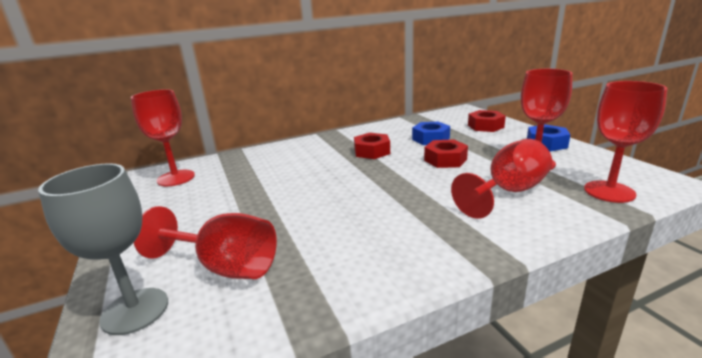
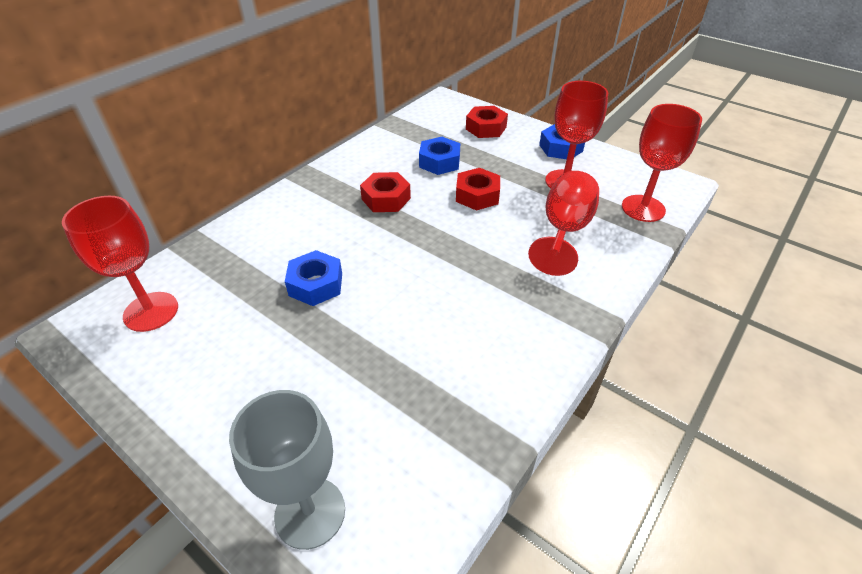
camera: 30 degrees left, 20 degrees up
(225, 267) = (357, 422): red goblet -> none
(280, 185) = (316, 284): none -> blue nut

